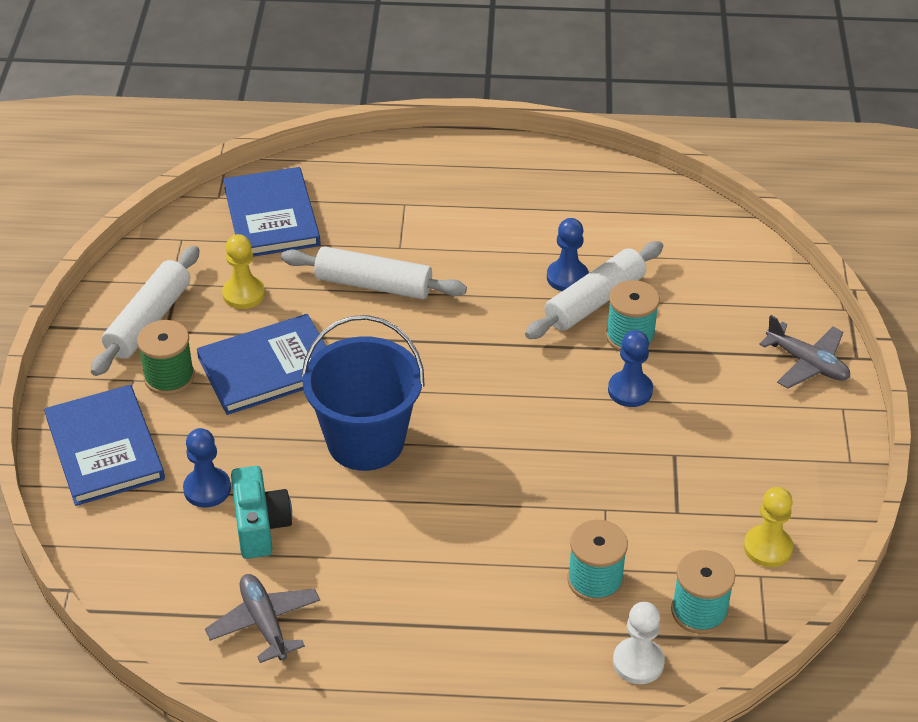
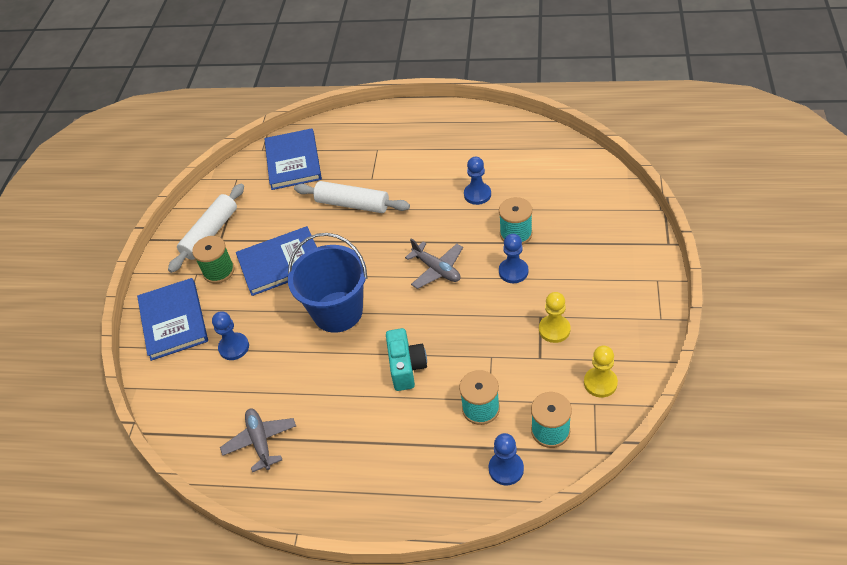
camera: 10 degrees right, 5 degrees up
(243, 294) = (271, 213): yellow pawn -> yellow pawn (554, 329)
(260, 526) = (265, 373): turquoise camera -> turquoise camera (406, 367)
(594, 301) = (494, 210): white rolling pin -> none
(638, 662) = (506, 469): white pawn -> blue pawn
(807, 363) = (634, 249): grey plane -> grey plane (437, 269)

